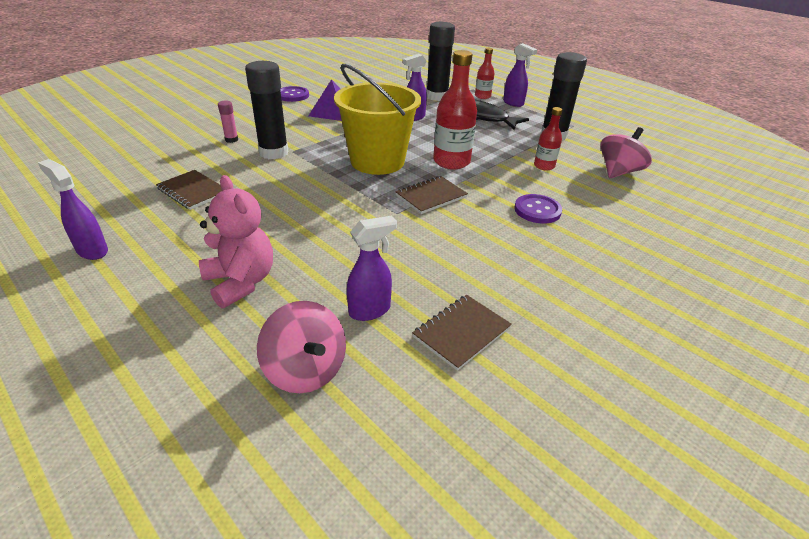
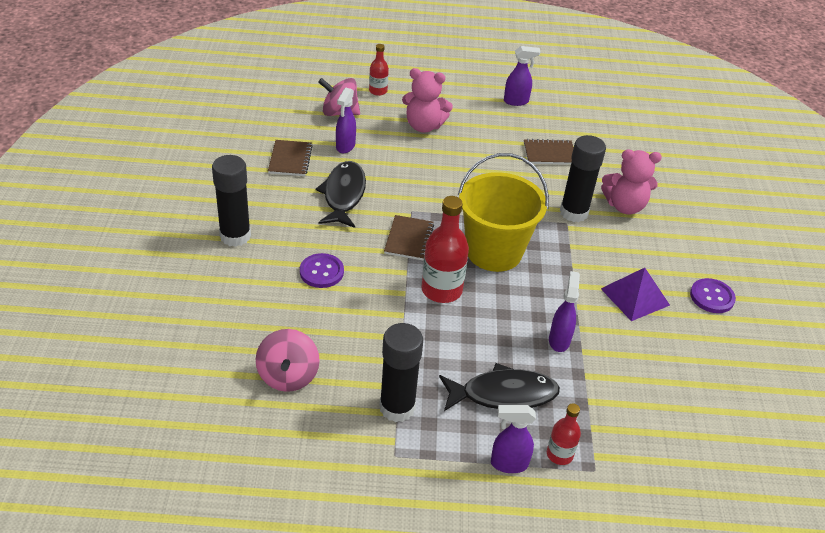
camera: 135 degrees right, 5 degrees up
(231, 140) = (624, 206): pink glue stick -> pink teddy bear
(437, 96) = (600, 409): black glue stick -> black glue stick (235, 236)
(444, 257) = (343, 195): none -> black fish
(544, 166) = (362, 338): red bottle -> red bottle (378, 91)

